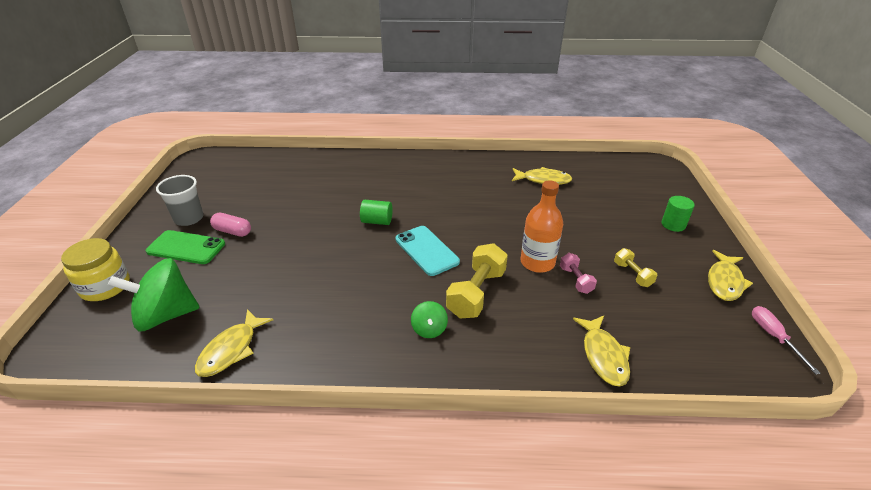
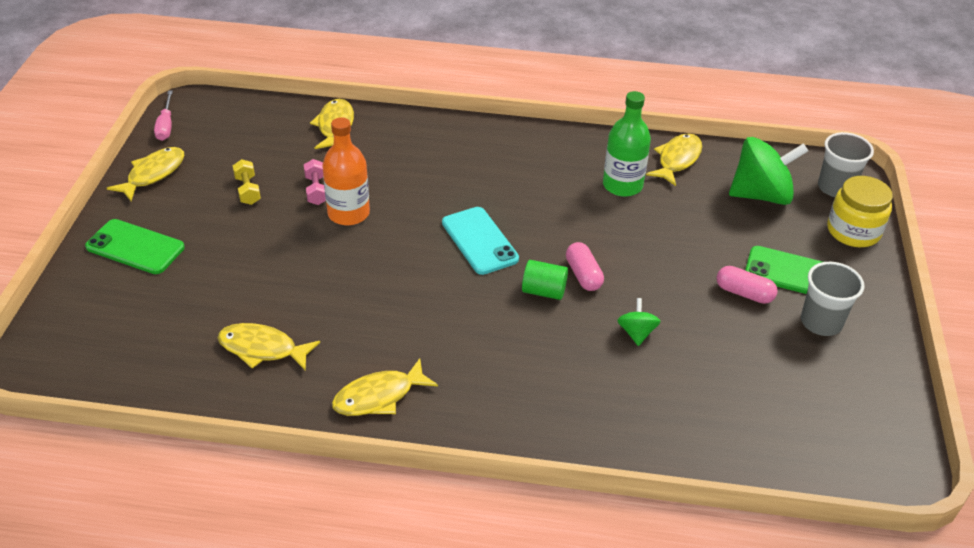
camera: 175 degrees left, 5 degrees up
(81, 331) = (835, 188): none -> grey cup
(299, 312) = (622, 185): none -> green bottle
(347, 233) = (583, 275): none -> pink capsule
(429, 329) = (489, 159): green spinning top -> green spinning top (636, 333)
(468, 166) = (379, 396): none -> yellow fish
(476, 293) = (432, 187): yellow dumbbell -> none
(673, 225) = (135, 247): green cylinder -> green phone

